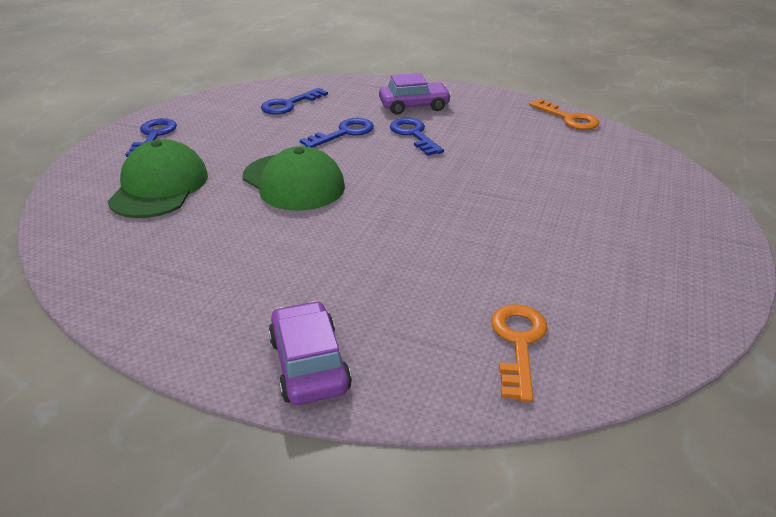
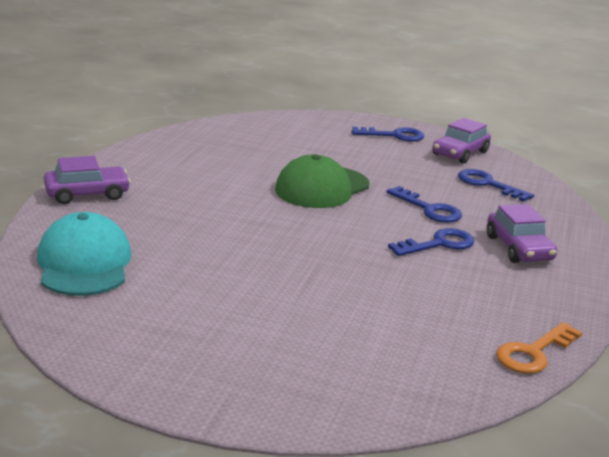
camera: 85 degrees right, 10 degrees down
(159, 187) = (307, 143): green cap -> none
(212, 109) = (460, 153): none -> purple car
(518, 343) = (84, 263): orange key -> turquoise cap

